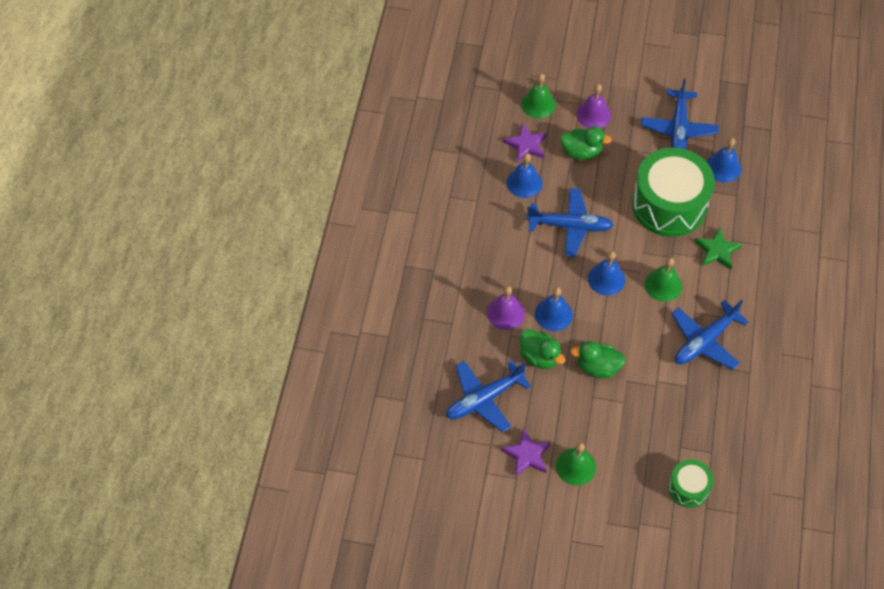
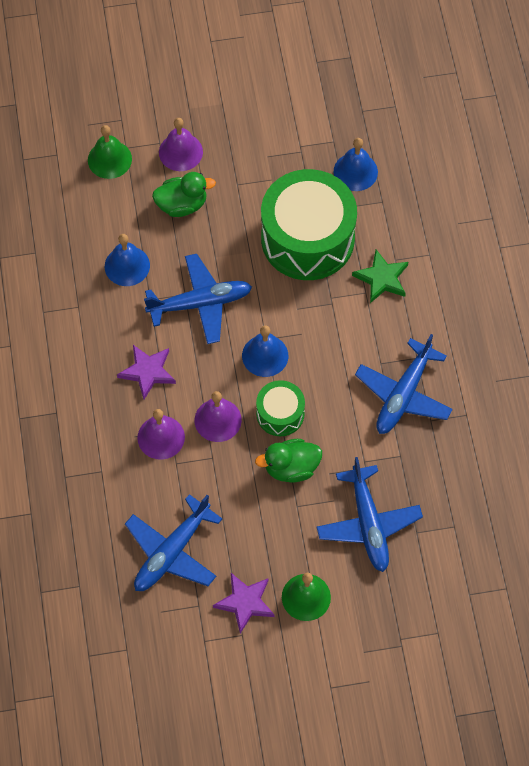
camera: 20 degrees left, 5 degrees up
(526, 145) = (113, 217): purple star -> purple star (148, 372)
(539, 356) = (219, 478): green duck -> none
(553, 314) = (218, 420): blue bell -> purple bell
(663, 285) = (333, 341): green bell -> none
(678, 129) = (287, 139): blue plane -> blue plane (368, 524)
(688, 488) = (442, 578): green drum -> green drum (280, 414)

